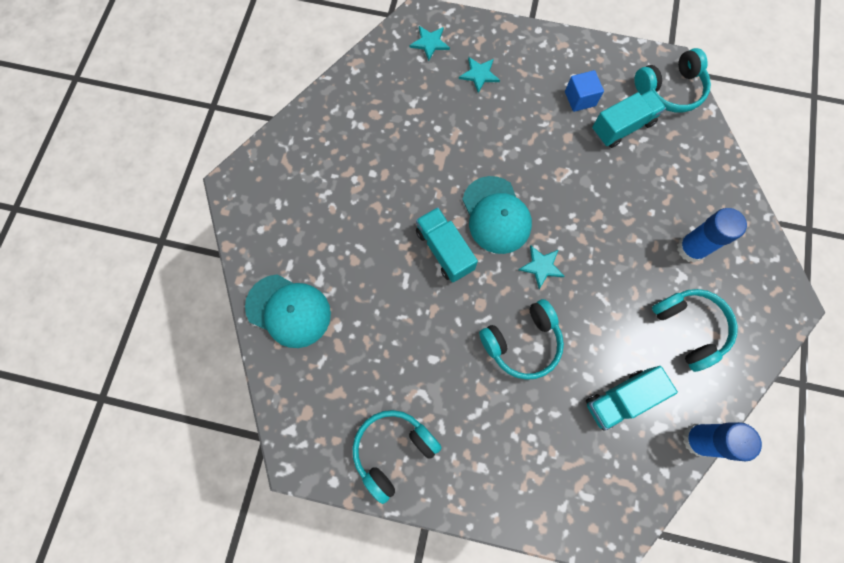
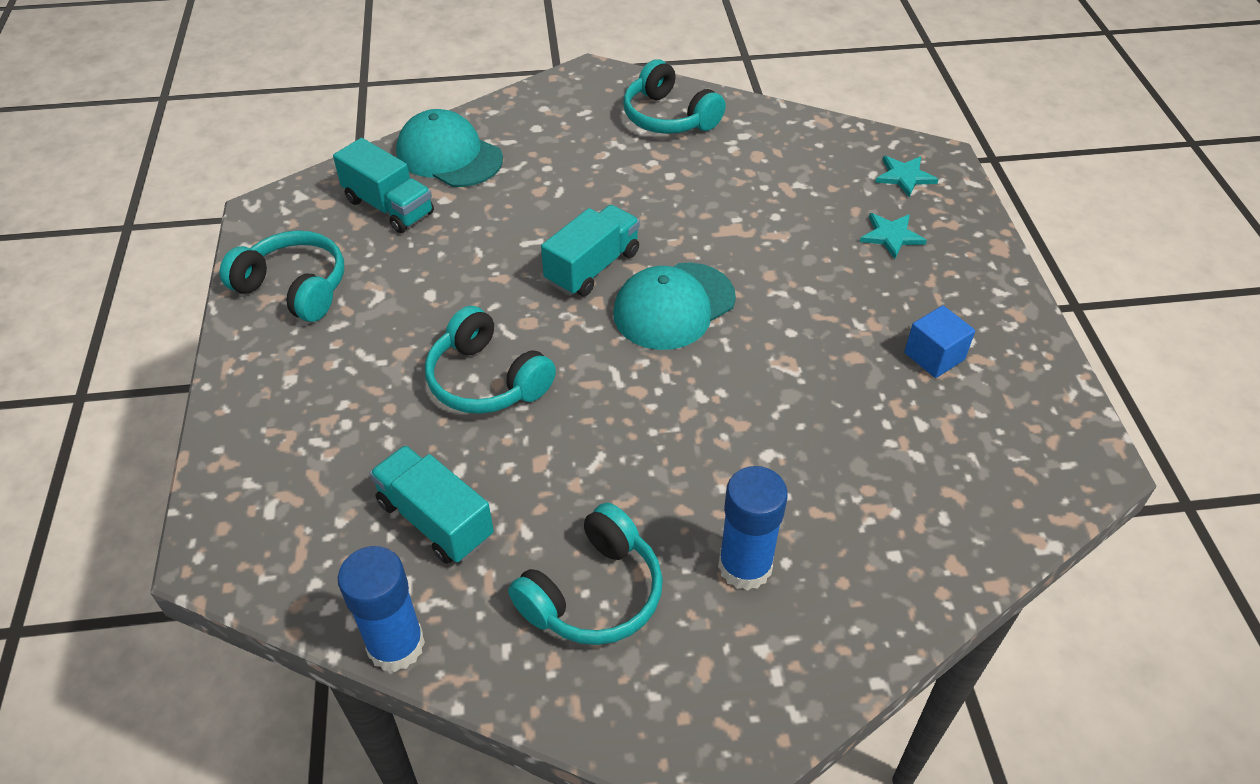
camera: 70 degrees right, 25 degrees down
(288, 310) = (449, 156): turquoise cap -> turquoise cap turned 120 degrees clockwise
(541, 266) = (617, 374): turquoise star -> none
(622, 127) = (920, 421): turquoise truck -> turquoise truck (389, 207)
(670, 89) = (1042, 473): turquoise headphones -> turquoise headphones (668, 117)

